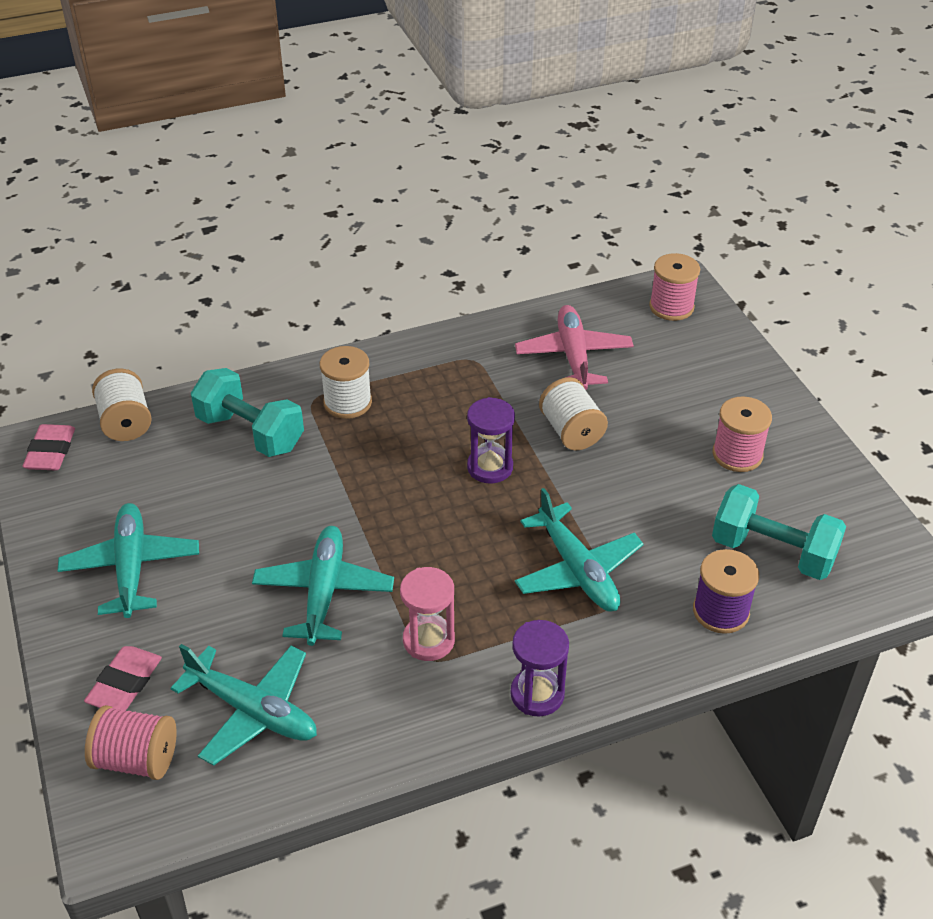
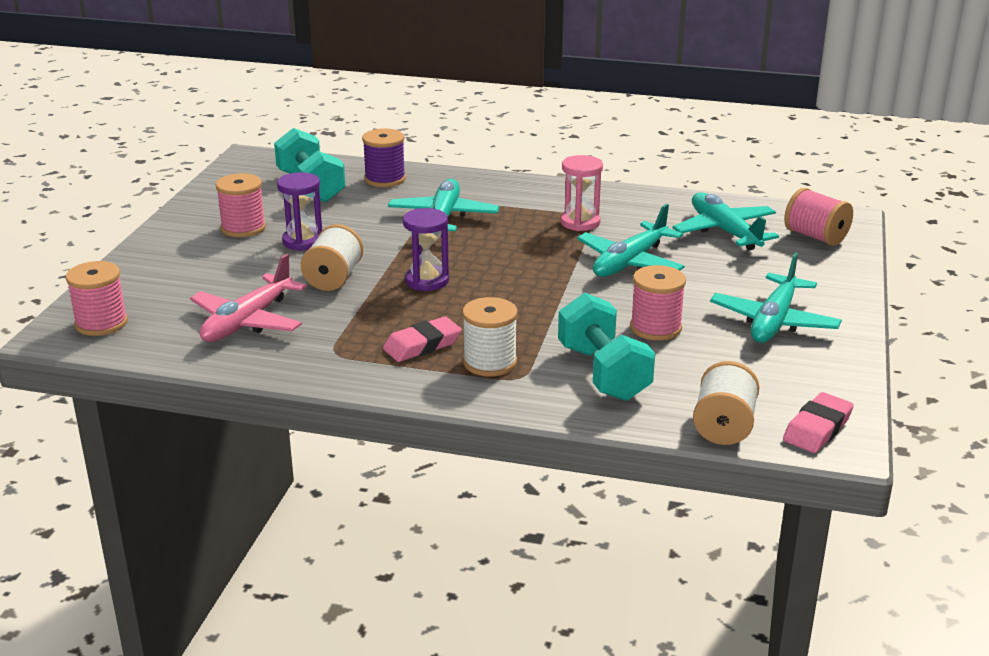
camera: 145 degrees left, 15 degrees down
(125, 683) = (809, 267): pink eraser -> pink eraser (422, 345)
(238, 505) = (655, 328): none -> pink spool
(537, 694) = (539, 187): purple hourglass -> purple hourglass (303, 241)

